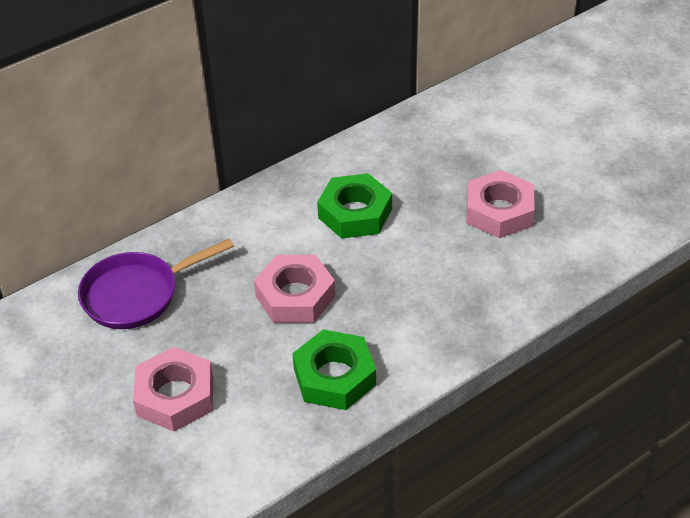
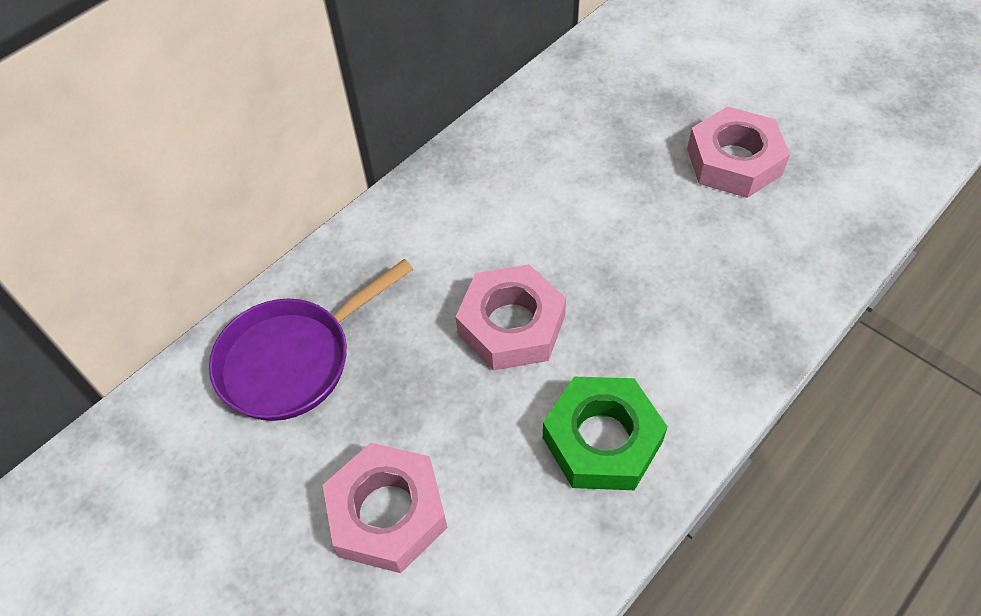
camera: 10 degrees left, 10 degrees up
(355, 213) = (553, 192): green nut -> none

